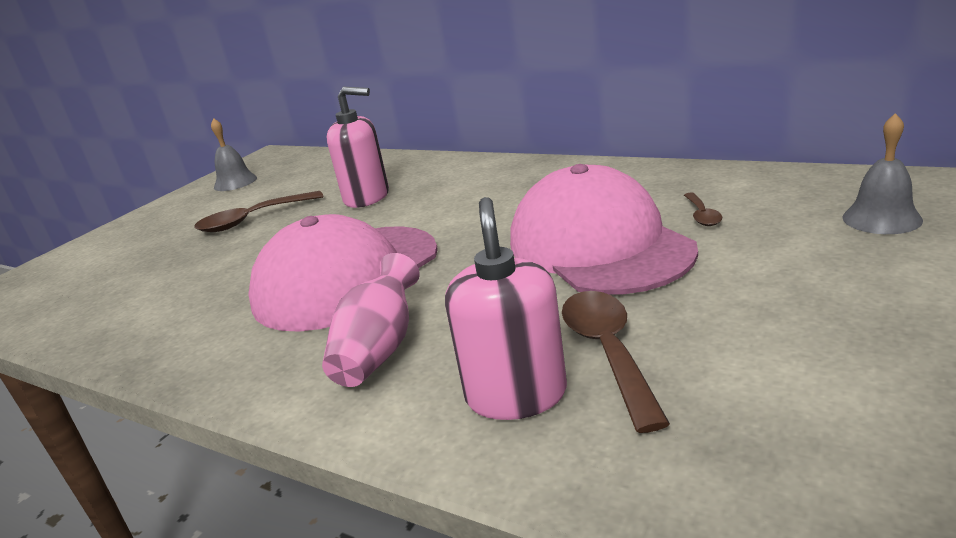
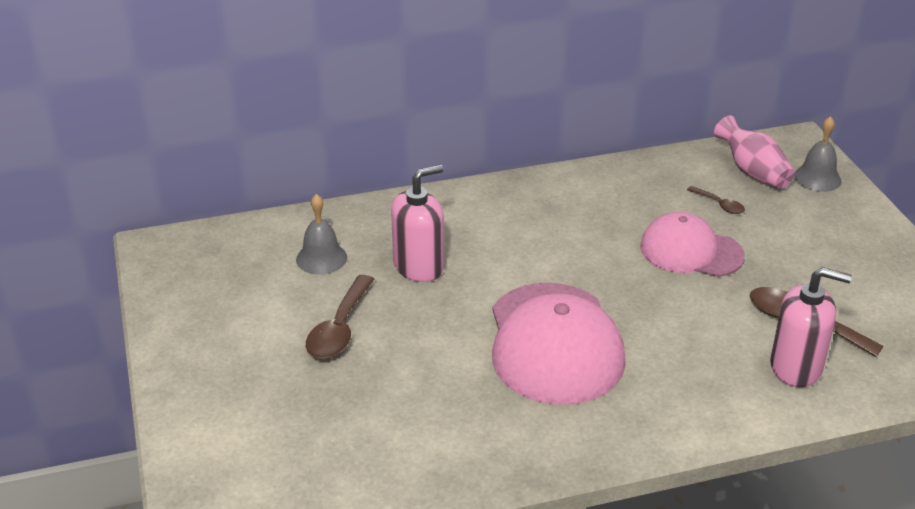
camera: 50 degrees left, 10 degrees up
(235, 182) = (203, 295): grey bell -> grey bell (321, 258)
(380, 349) = (679, 380): pink vase -> pink vase (752, 172)
(516, 394) = (796, 367): pink soap dispenser -> pink soap dispenser turned 150 degrees clockwise
(598, 245) = (690, 251): pink cap -> pink cap, size x0.64

